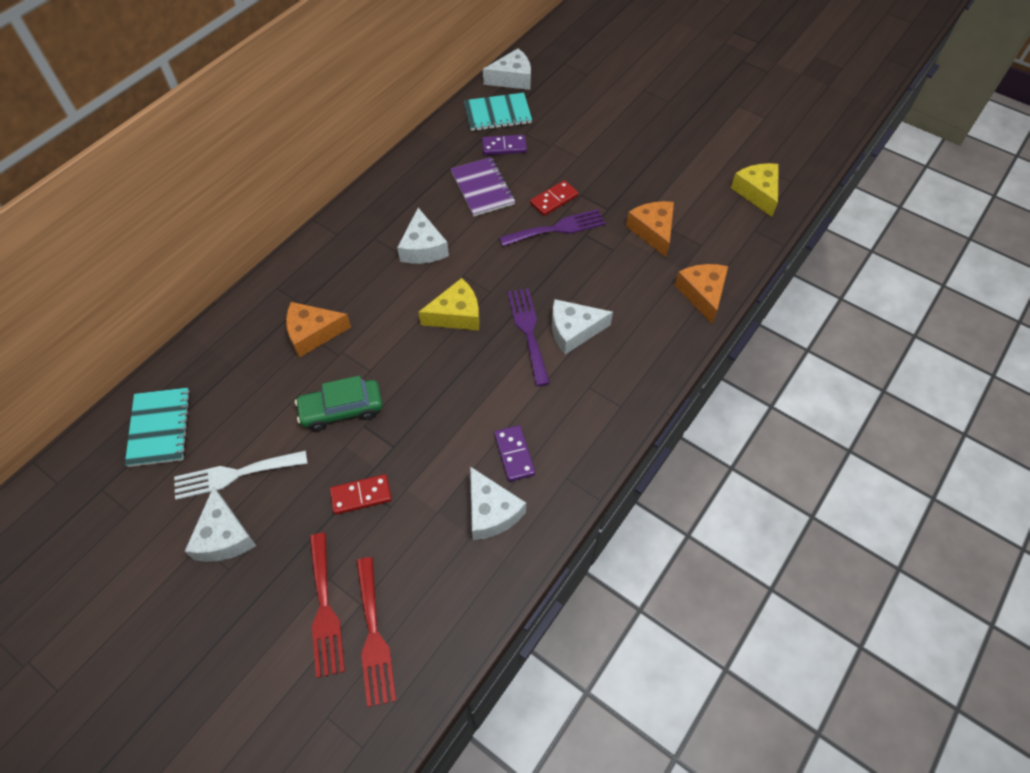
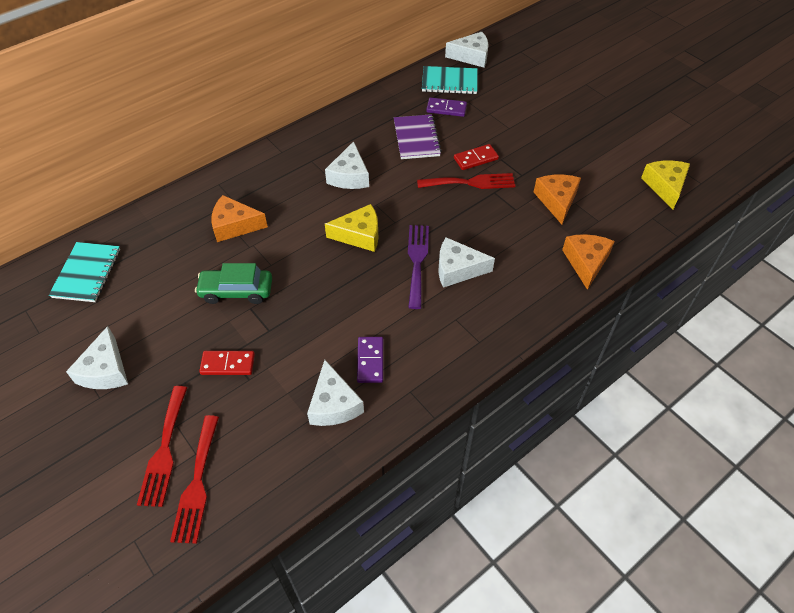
camera: 15 degrees right, 5 degrees down
(234, 474) = (131, 323): white fork -> none
(557, 228) = (471, 182): purple fork -> red fork

